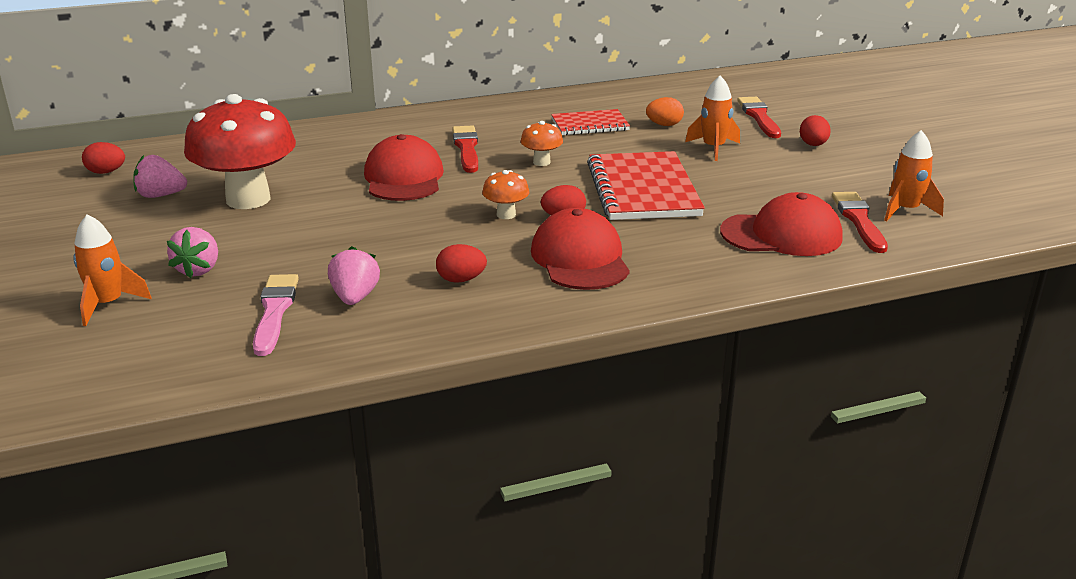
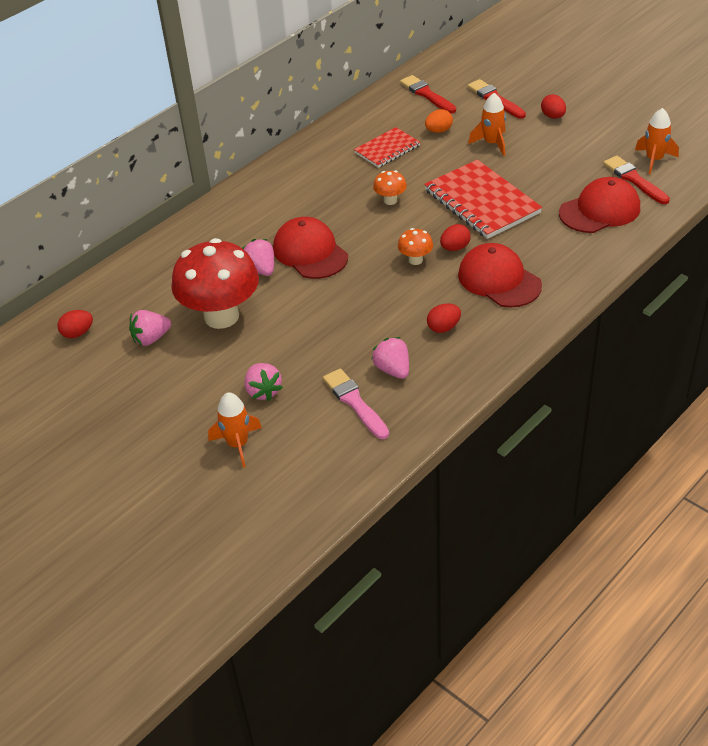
camera: 25 degrees left, 15 degrees up
(337, 176) = (261, 269): none -> pink strawberry
(466, 148) = (324, 206): red brush -> red brush (426, 94)

